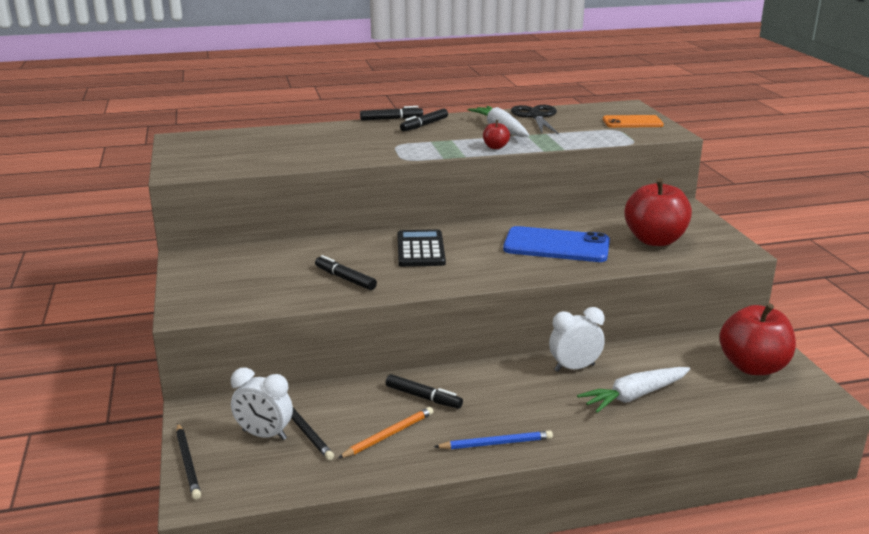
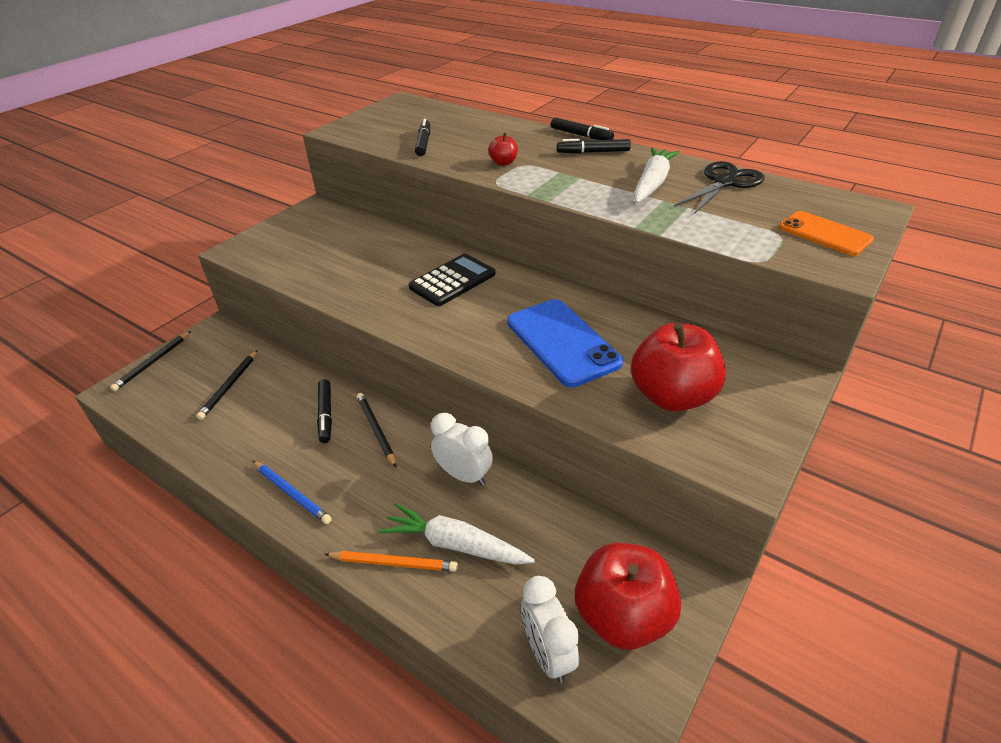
camera: 50 degrees right, 15 degrees up
(264, 435) = (209, 372): white clock -> white clock (548, 653)
(345, 279) = (355, 277): black marker -> black marker (423, 143)
(388, 435) = (256, 428): orange pencil -> orange pencil (393, 563)
(476, 383) = (376, 430): none -> black pencil
(495, 147) = (598, 202): red apple -> red apple (503, 163)

